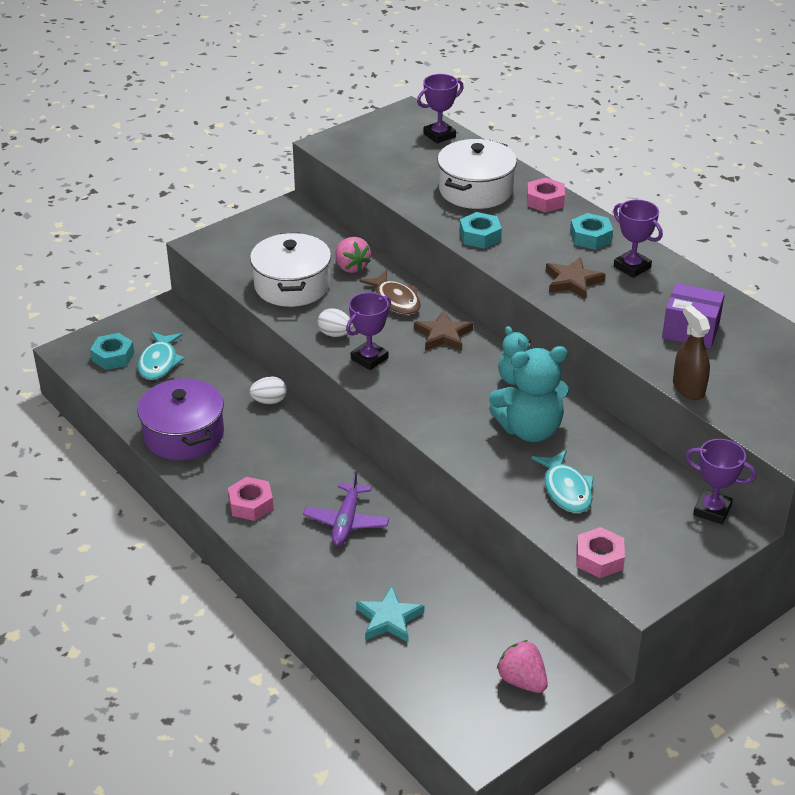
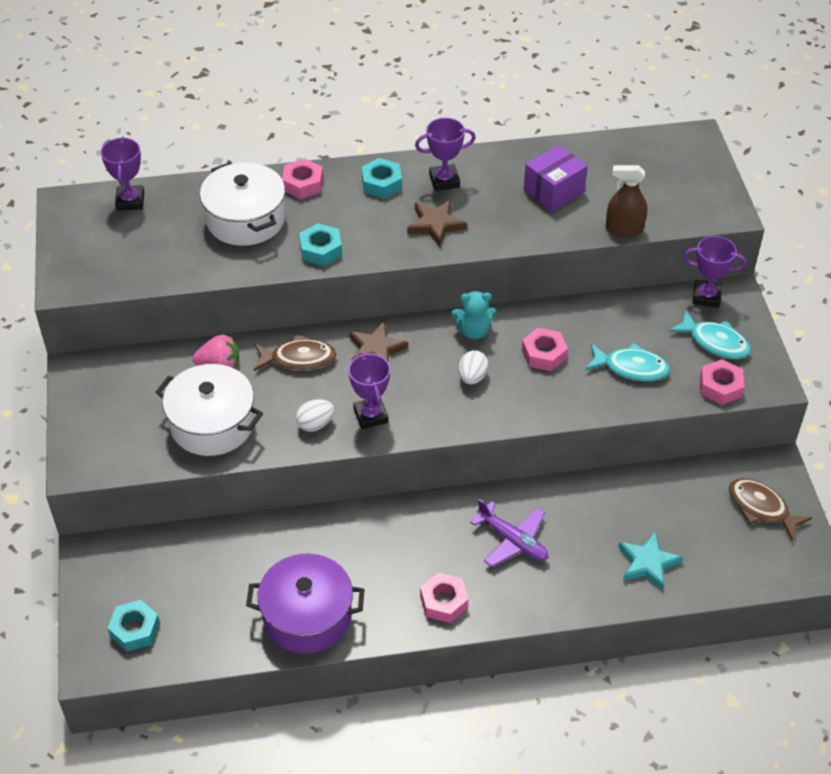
camera: 60 degrees left, 10 degrees up
(159, 362) = (177, 593): turquoise fish -> turquoise fish (715, 342)
(269, 401) = (307, 527): white egg -> white egg (472, 377)
(522, 681) = (761, 508): pink strawberry -> brown fish
(530, 429) = (544, 354): turquoise teddy bear -> pink nut
(712, 510) = (706, 296): purple trophy -> purple trophy turned 45 degrees clockwise

